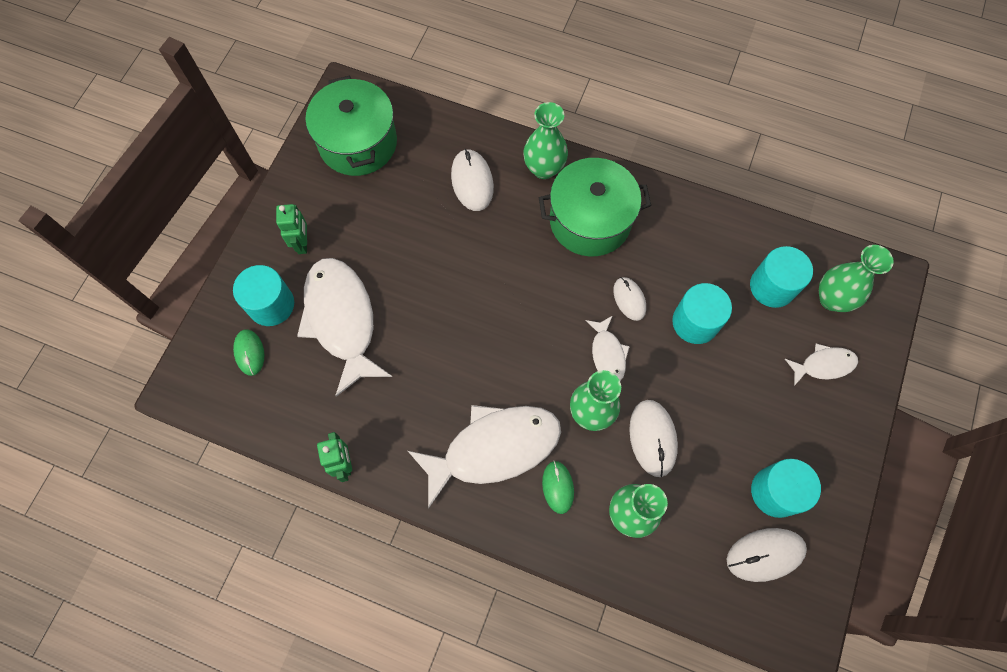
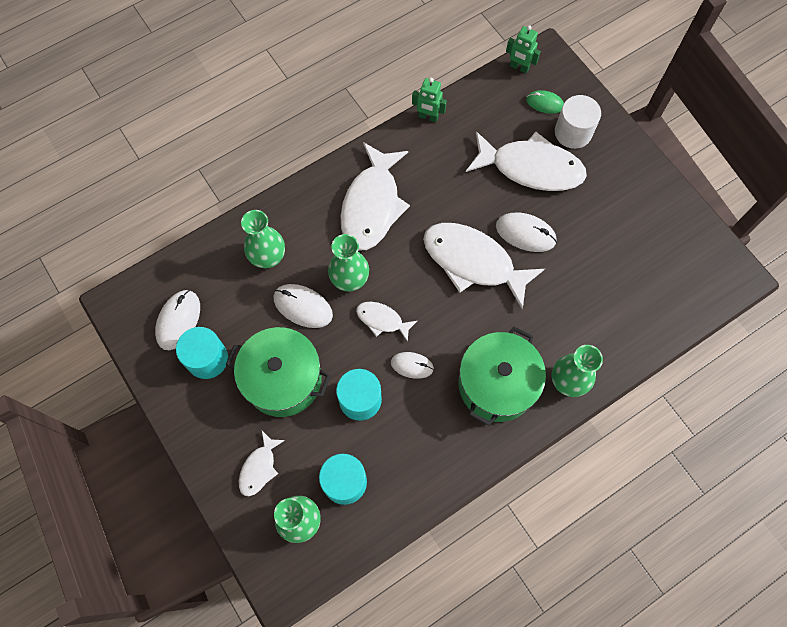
camera: 125 degrees right, 0 degrees up
(271, 305) = (573, 132): turquoise cylinder -> white cylinder
(302, 243) = (610, 175): green robot -> green robot (519, 67)
(358, 143) = (680, 259): green pot -> green pot (283, 379)
(472, 181) = (590, 320): white mouse -> white mouse (525, 233)
(486, 311) = (473, 262): none -> white fish
(558, 487) = (318, 226): green mouse -> none

